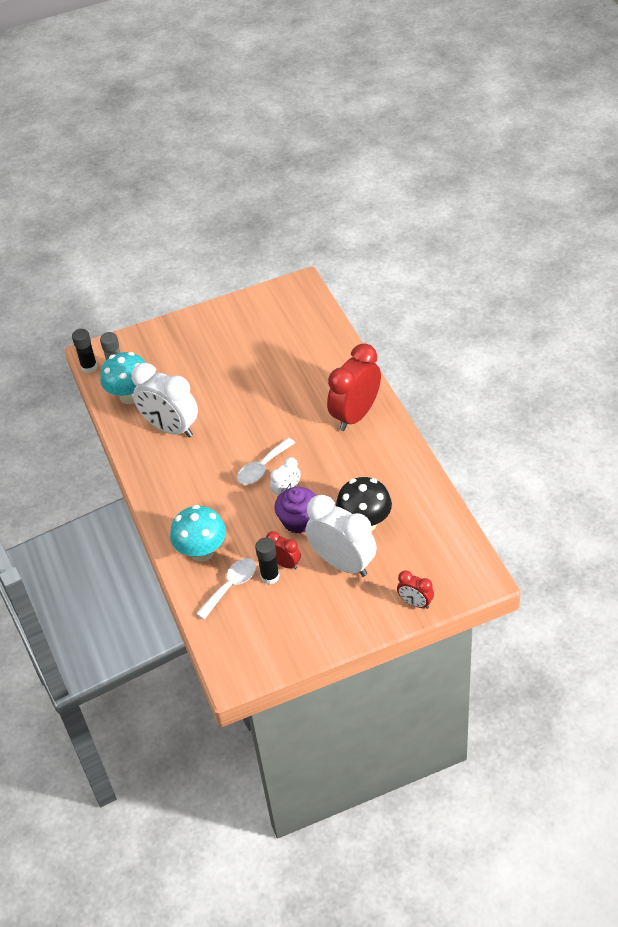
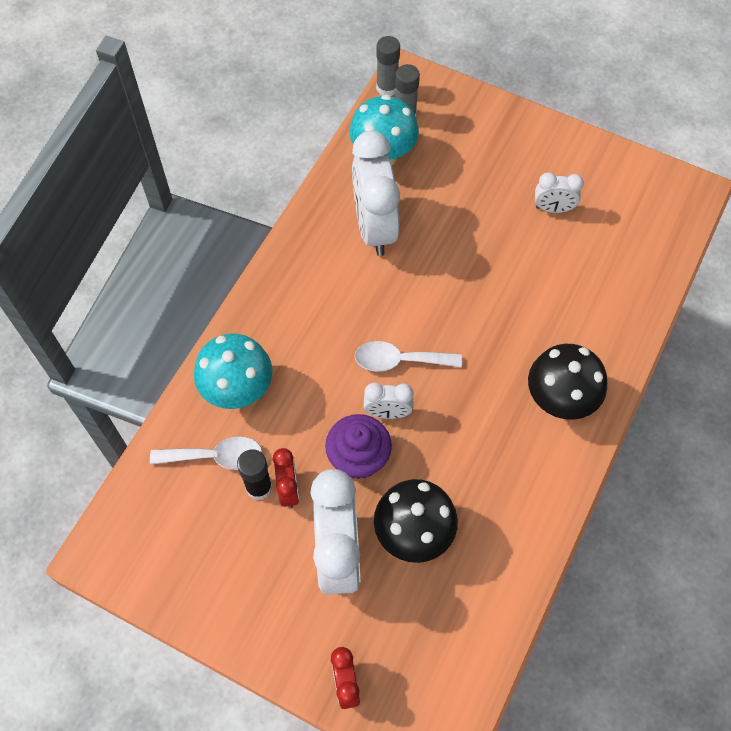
camera: 45 degrees right, 15 degrees up
(89, 367) = (387, 88): black glue stick -> grey glue stick
(246, 346) = (553, 209): none -> white clock
(355, 415) = (559, 400): red clock -> black mushroom

